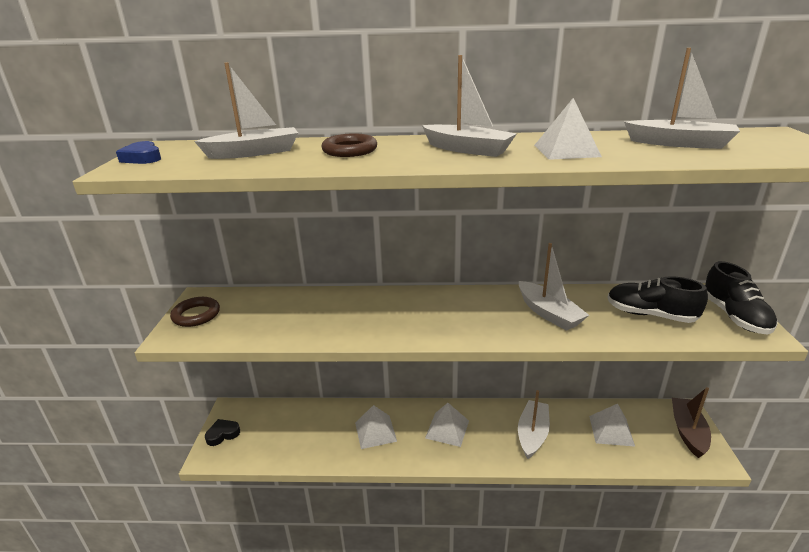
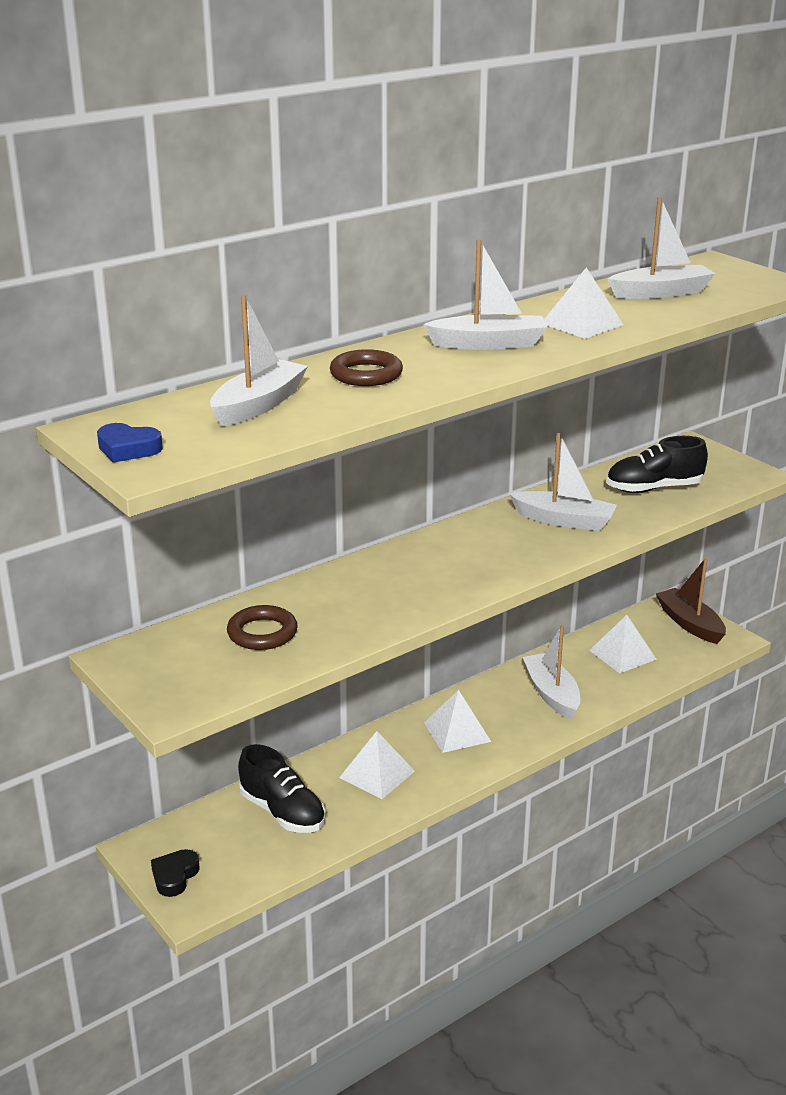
camera: 40 degrees left, 0 degrees up
(196, 315) = (158, 676): brown ring -> brown ring (262, 633)
(734, 316) = (721, 465): black shoe -> black shoe (282, 812)

